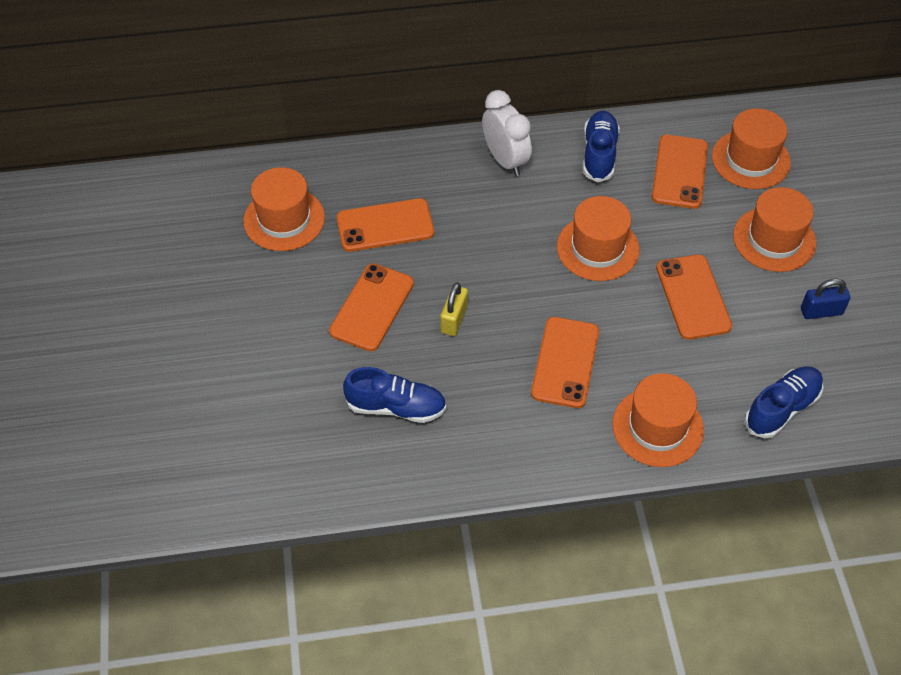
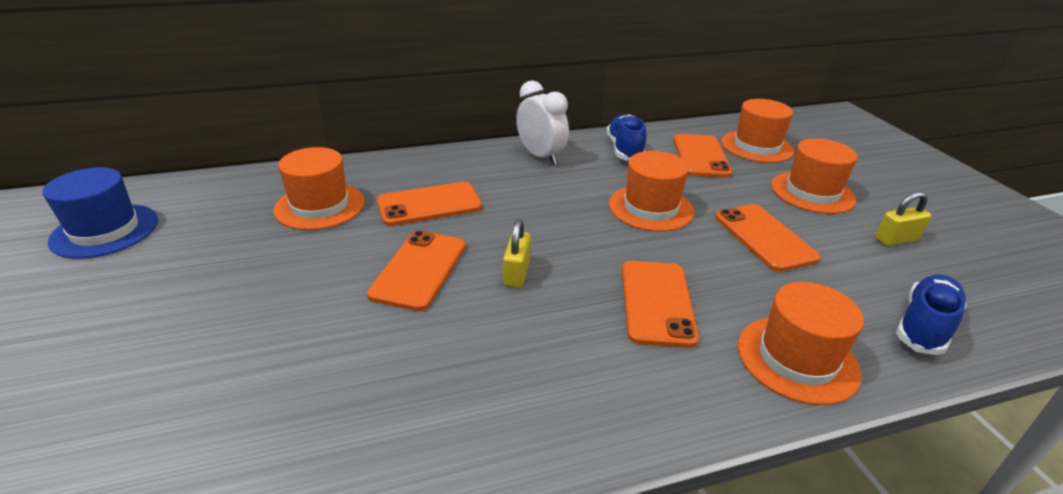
camera: 10 degrees left, 20 degrees down
(104, 236) = (105, 230): none -> blue hat
(396, 407) = (458, 368): blue shoe -> none
(821, 311) = (896, 239): blue padlock -> yellow padlock

